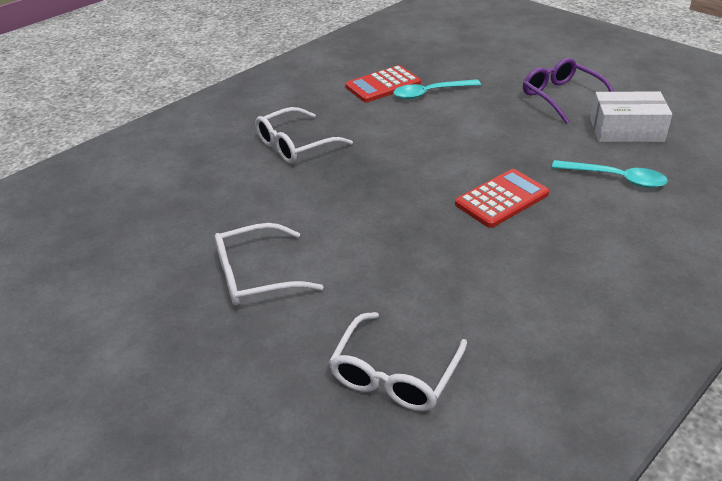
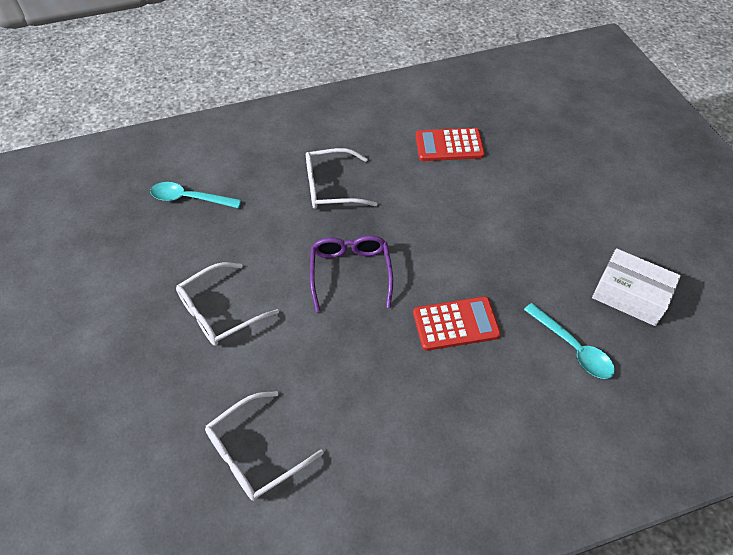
camera: 25 degrees right, 15 degrees up
(256, 276) = (219, 312): white glasses -> white glasses turned 45 degrees counterclockwise
(430, 93) = (484, 172): turquoise spoon -> turquoise spoon (190, 198)
(561, 97) = (601, 228): purple glasses -> purple glasses (350, 273)

